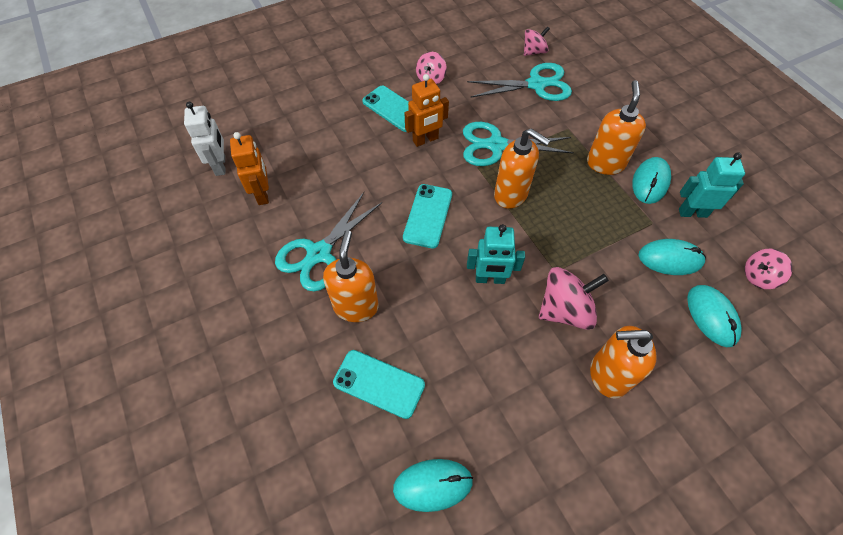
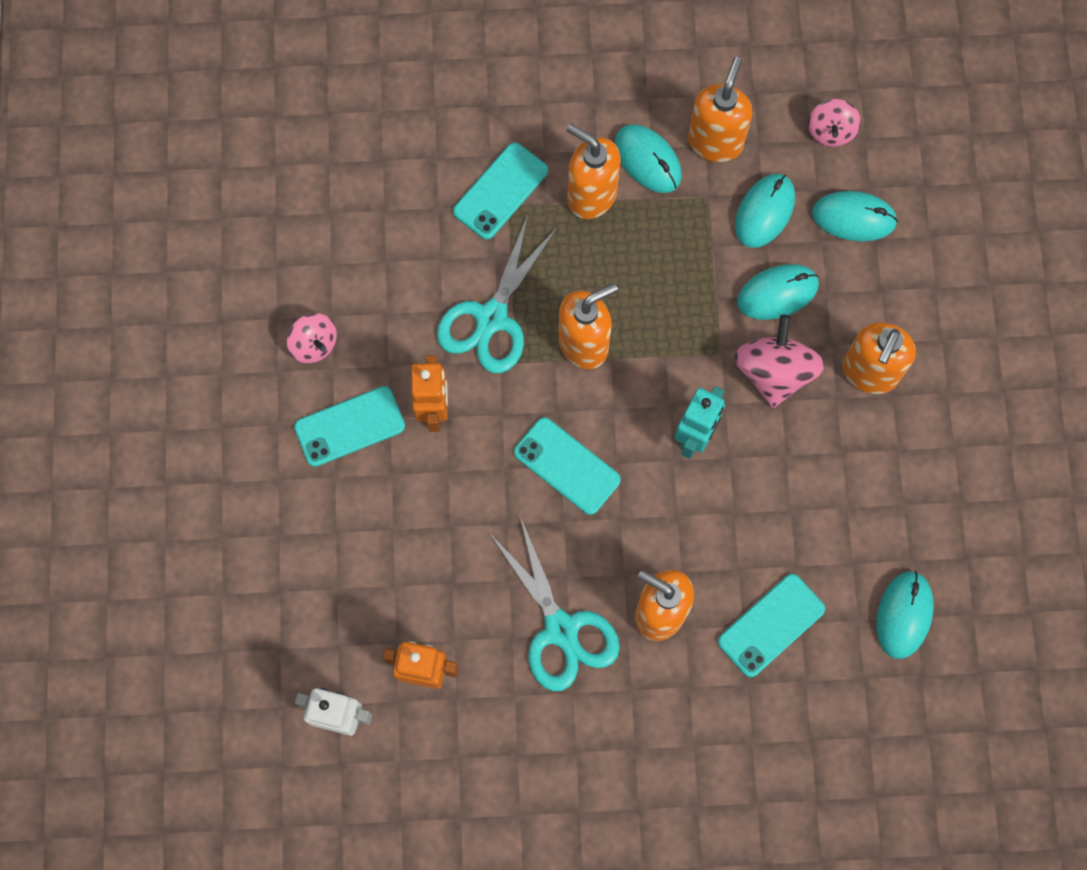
camera: 65 degrees left, 15 degrees up
(534, 52) = (334, 164): pink spinning top -> none
(536, 84) = (404, 200): turquoise scissors -> none
(574, 121) = (500, 191): none -> turquoise phone
(621, 289) = (777, 293): none -> turquoise mouse
(692, 212) = (715, 141): turquoise robot -> orange soap dispenser

